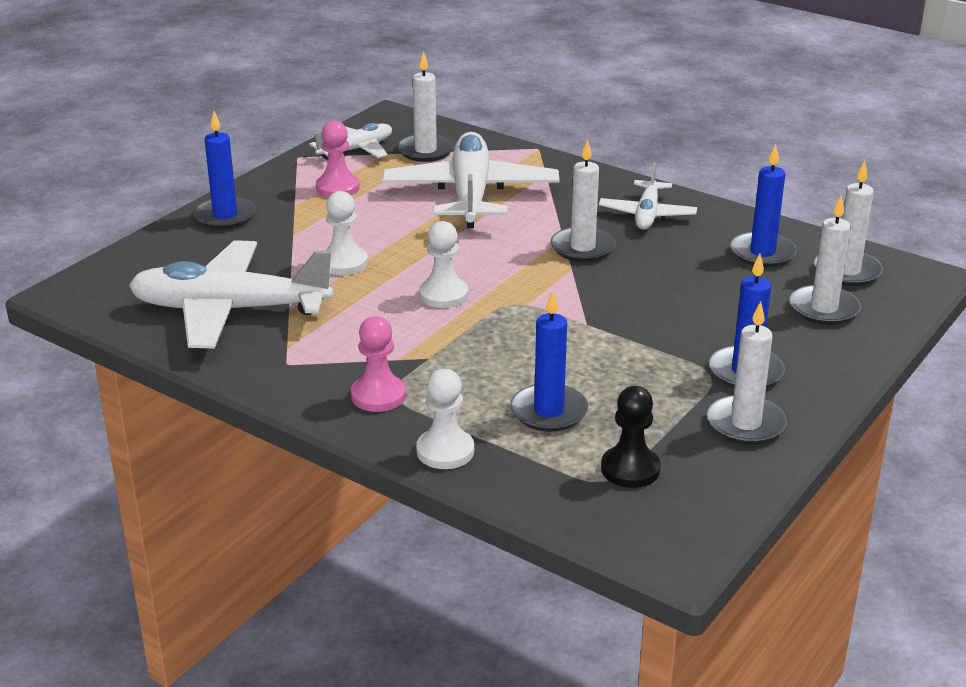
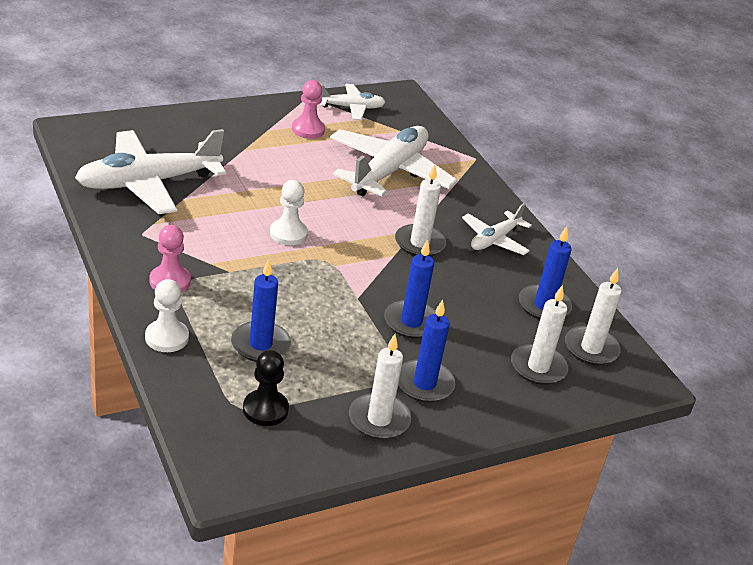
camera: 25 degrees right, 5 degrees up
(225, 216) = (216, 119): blue candle -> blue candle (411, 322)
(230, 310) = (148, 183): white plane -> white plane turned 60 degrees counterclockwise
(344, 263) = (252, 183): white pawn -> none
(425, 151) = (396, 127): white candle -> none

